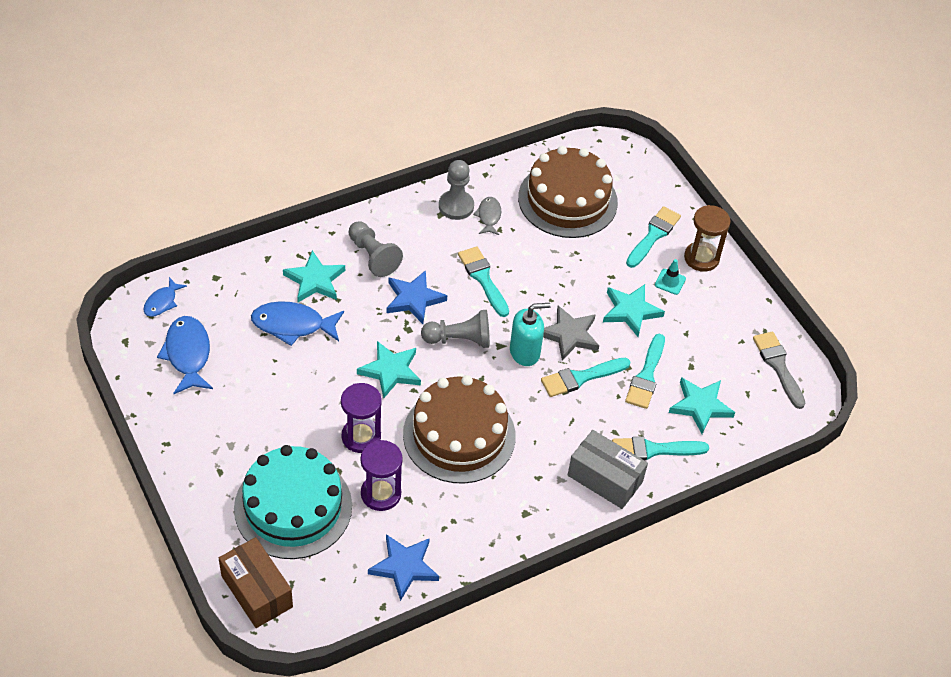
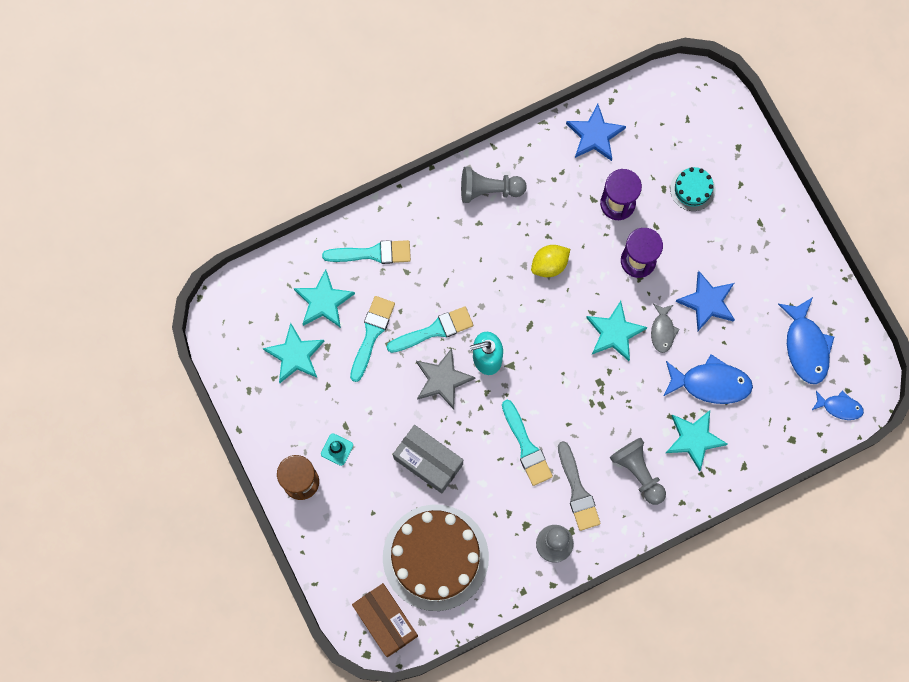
camera: 175 degrees left, 25 degrees up
(162, 302) = (839, 407): blue fish -> blue fish turned 75 degrees clockwise
(257, 591) = (715, 111): brown box -> brown box (385, 621)
(293, 507) = (692, 189): turquoise cake -> turquoise cake, size x0.45
(414, 299) = (595, 419): blue star -> blue star (707, 302)
(459, 339) = (549, 371): grey pawn -> grey pawn (489, 190)
(459, 435) = (549, 264): brown cake -> yellow lemon
(489, 216) = (520, 531): grey fish -> grey fish (662, 331)
(605, 478) = (419, 223): grey box -> grey box (428, 461)
(631, 311) = (380, 410): turquoise star -> turquoise star (295, 355)
(653, 235) = (348, 510): turquoise brush -> none
(778, 366) = (242, 349): grey brush -> grey brush (577, 491)

